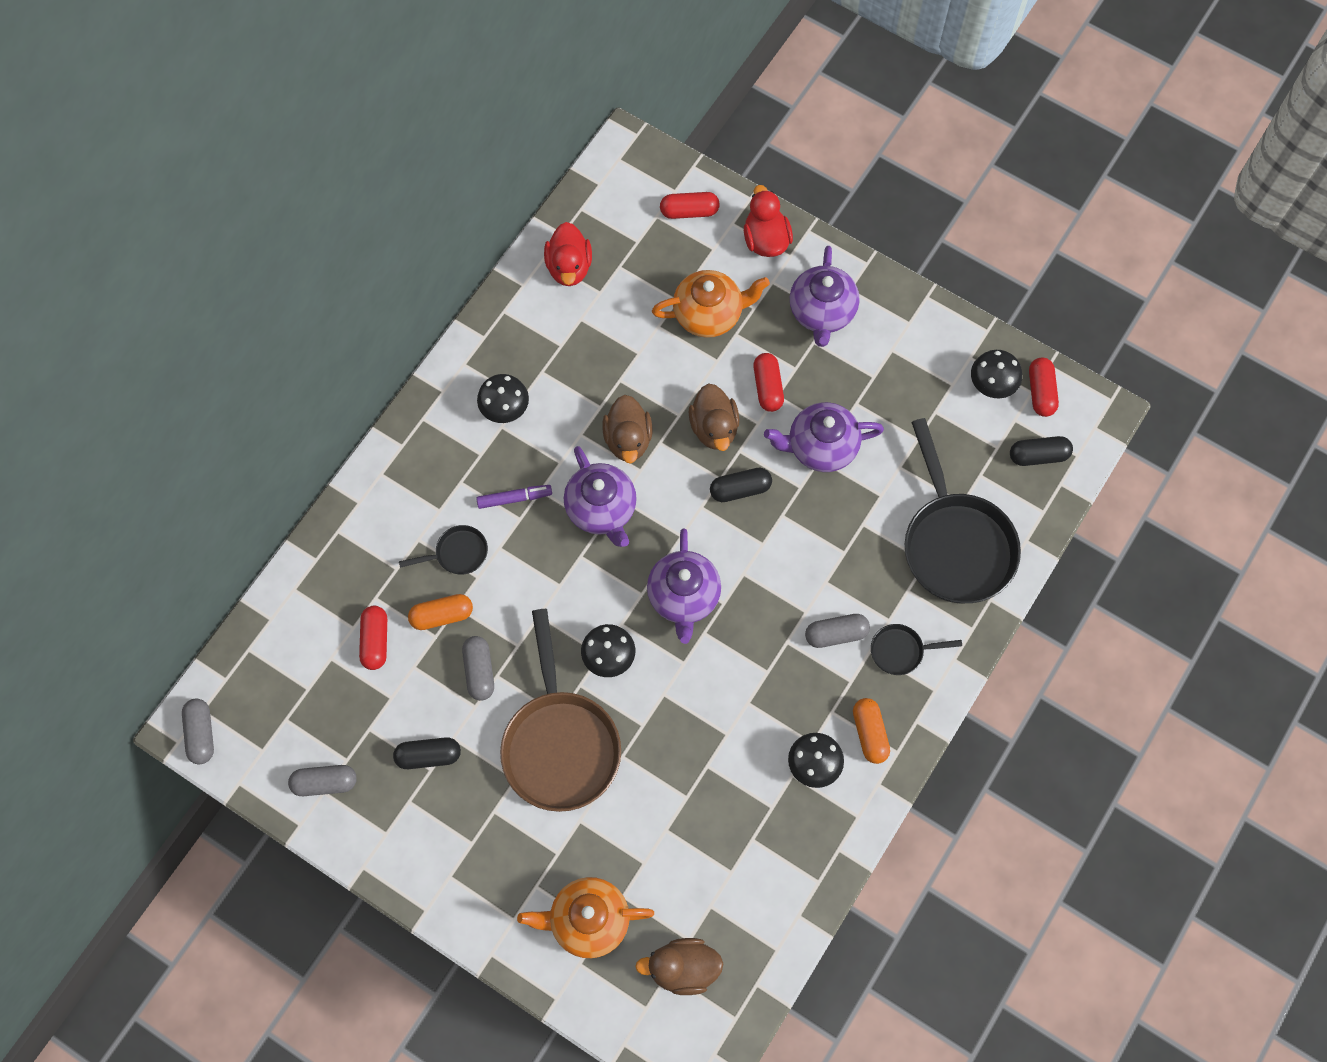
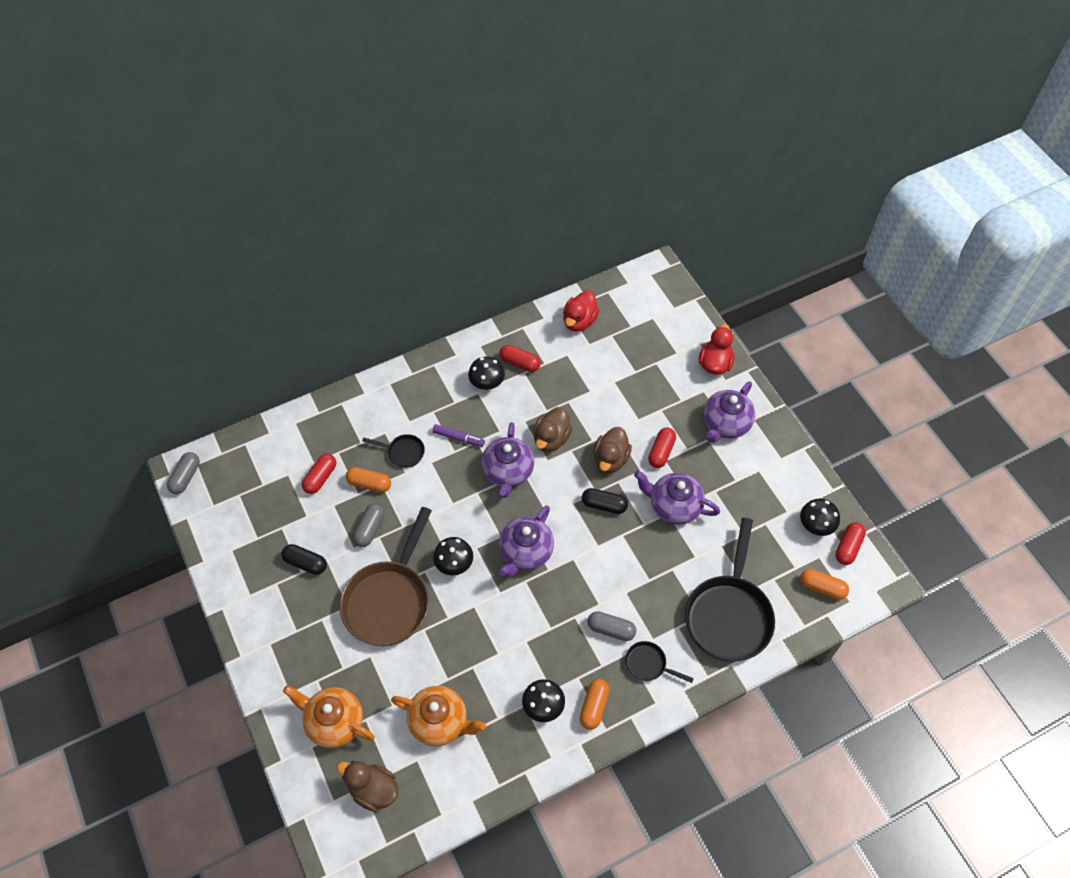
camera: 30 degrees right, 10 degrees down
(325, 783) = (235, 545): grey capsule -> none
(689, 211) = (675, 324): red capsule -> red capsule (520, 363)
(709, 314) = (650, 390): orange teapot -> orange teapot (439, 721)
(1038, 456) = (822, 587): black capsule -> orange capsule

